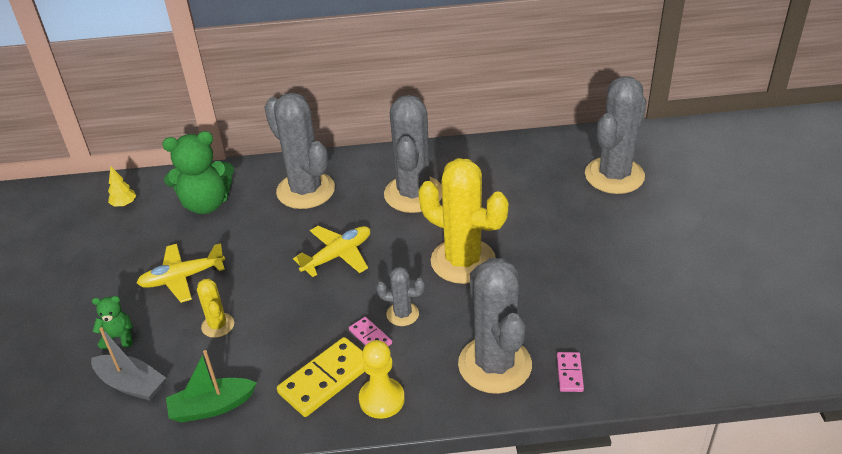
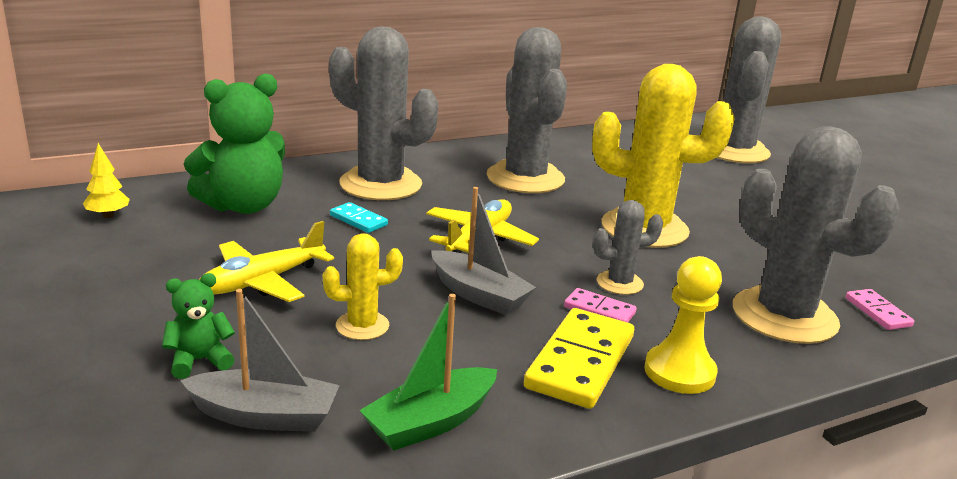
camera: 25 degrees left, 15 degrees down
(218, 325) = (362, 326): yellow cactus -> yellow cactus turned 60 degrees counterclockwise
(269, 227) = (358, 220): none -> turquoise domino
(302, 310) = (479, 294): none -> grey boat

